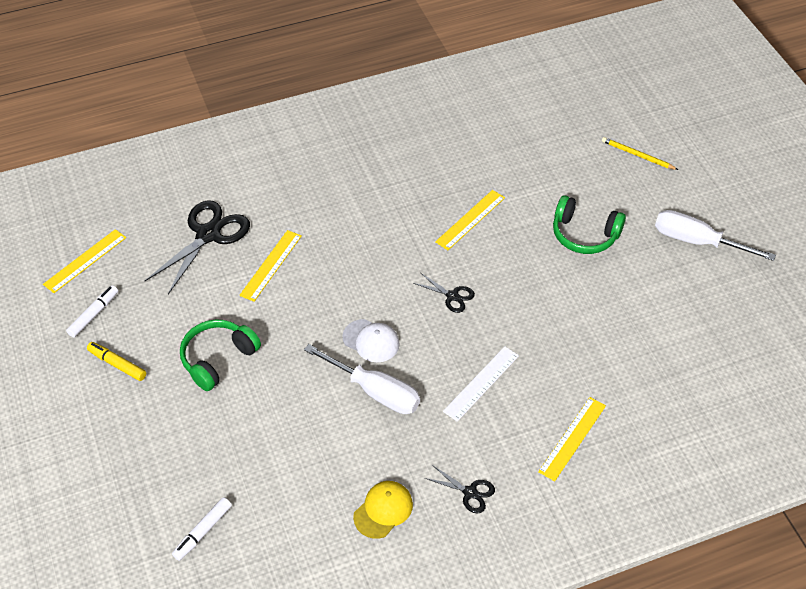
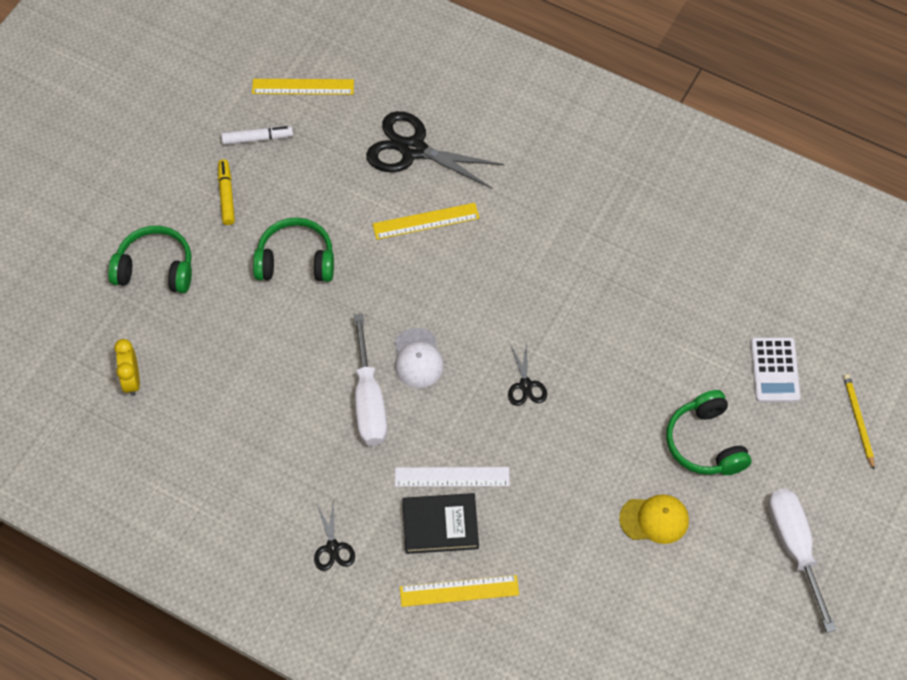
camera: 50 degrees right, 10 degrees up
(125, 450) = (155, 268): none -> green headphones
(203, 531) = (132, 380): white marker -> yellow clock
(208, 235) = (413, 149): black scissors -> black scissors turned 150 degrees counterclockwise
(383, 510) = (259, 494): yellow cap -> yellow cap (654, 519)
(470, 219) = (629, 335): yellow ruler -> none
(512, 415) = (440, 525): none -> black book
(566, 168) = (775, 370): none -> white calculator

